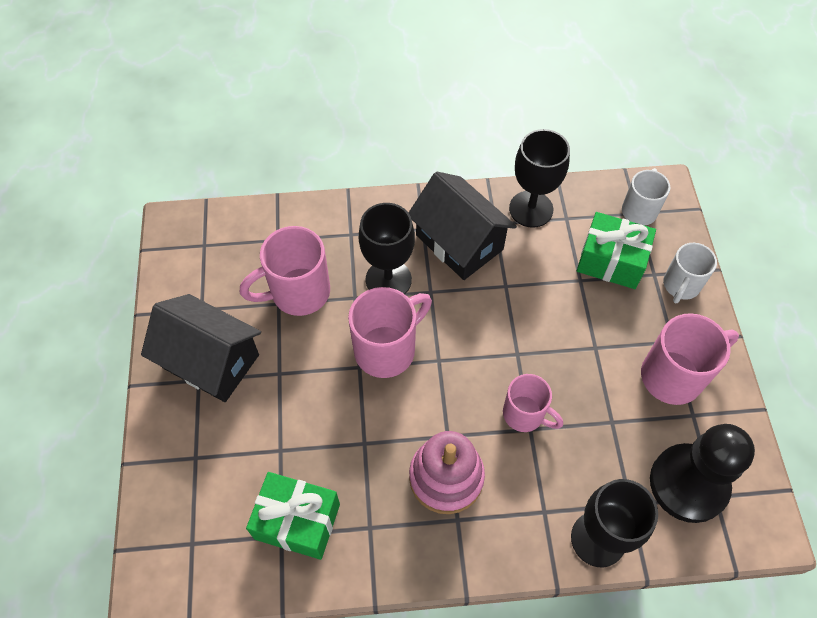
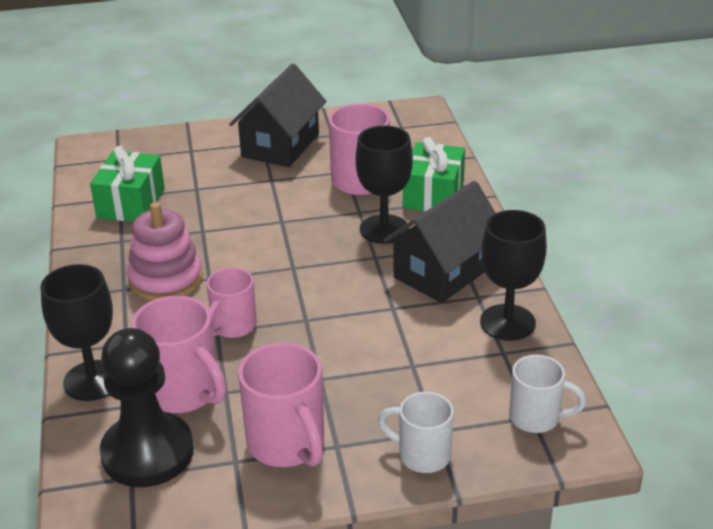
camera: 85 degrees right, 25 degrees down
(387, 349) = (302, 235): pink mug -> pink mug (184, 392)
(611, 261) = (447, 391): green gift -> green gift (433, 195)

